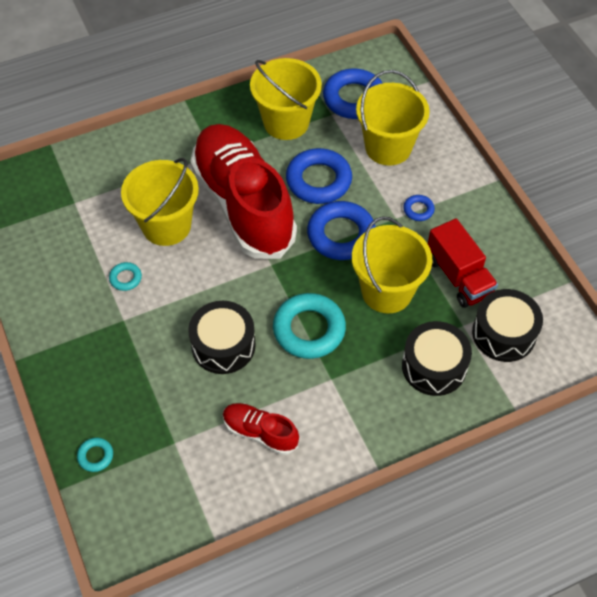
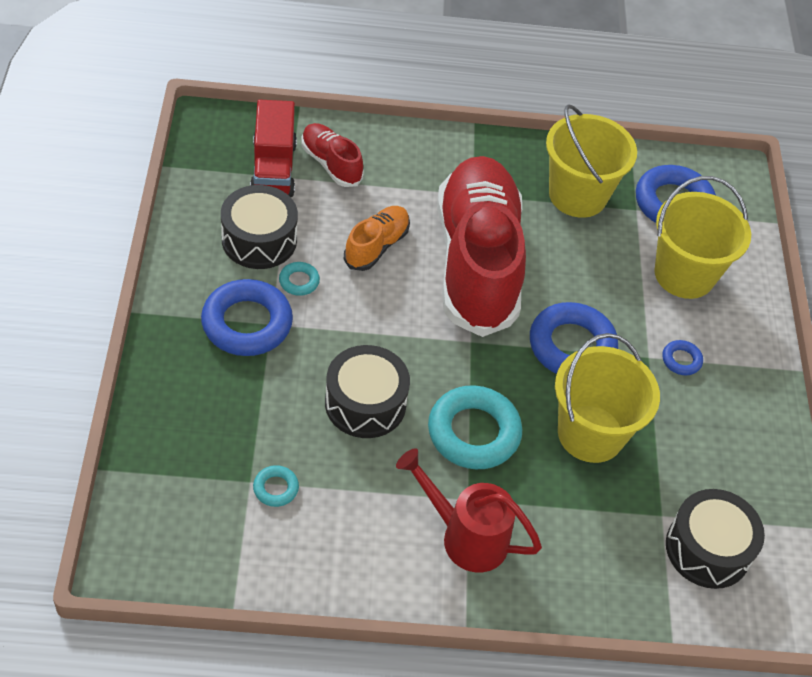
camera: 20 degrees right, 5 degrees down
(95, 456) = (156, 453): turquoise ring -> turquoise ring (276, 488)
(166, 225) = (376, 246): yellow bucket -> orange shoe
(260, 432) = (352, 518): red shoe -> red shoe (331, 164)
(318, 180) = (579, 275): blue ring -> blue ring (247, 323)
(344, 406) = (466, 536): none -> red watering can
(434, 366) = (599, 545): black drum -> black drum (259, 240)
(458, 276) = (688, 457): red truck -> red truck (273, 168)

